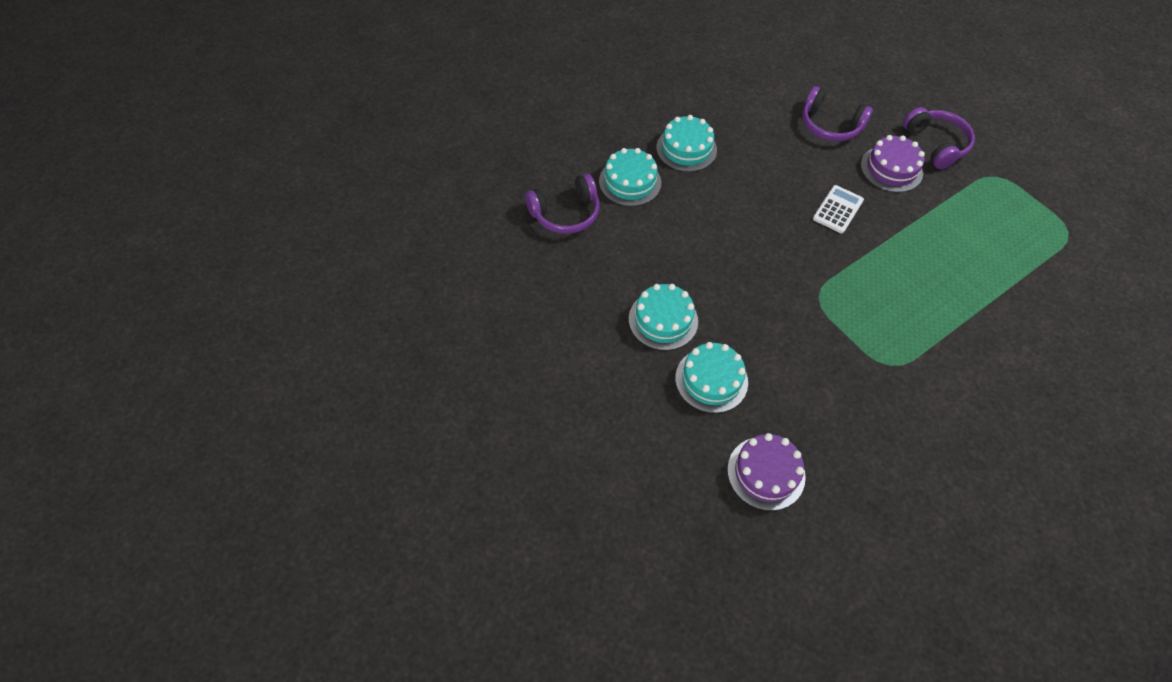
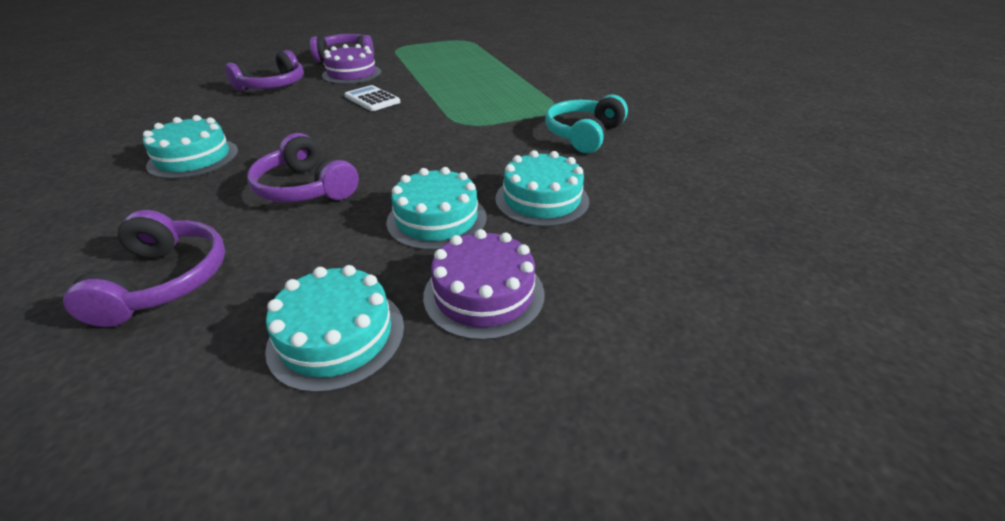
camera: 75 degrees left, 20 degrees down
(630, 182) = (187, 207): turquoise cake -> turquoise cake (337, 336)
(673, 231) = (305, 188): none -> purple headphones
(766, 473) = (670, 187): purple cake -> purple cake (484, 294)
(839, 398) = (583, 135): none -> turquoise headphones

